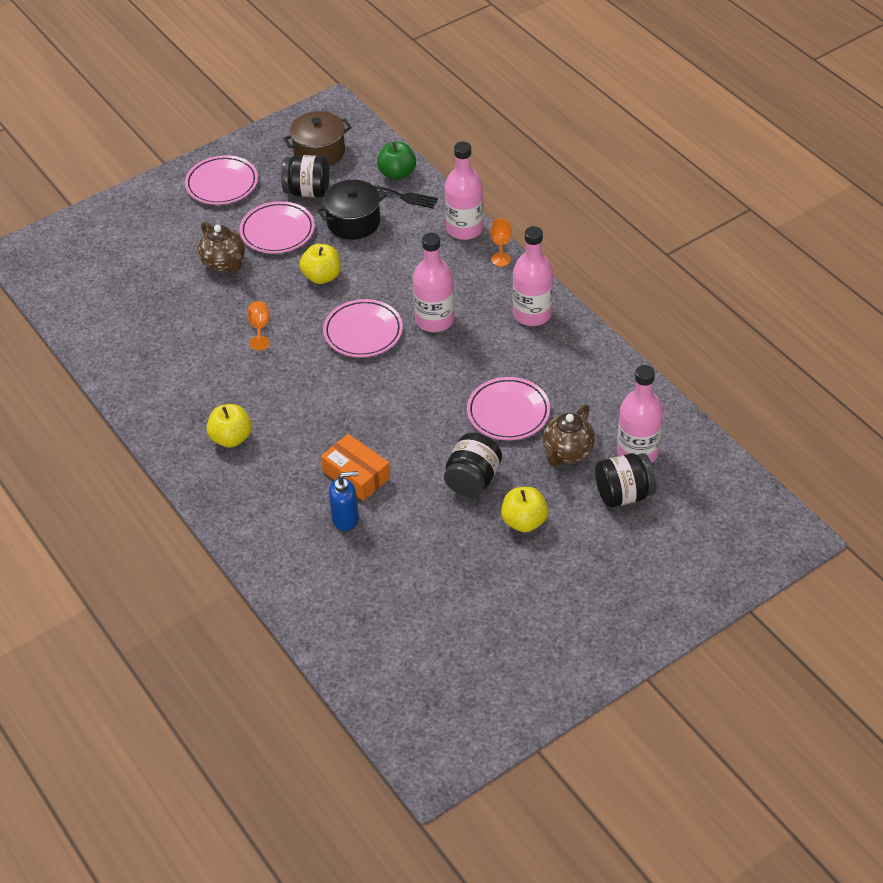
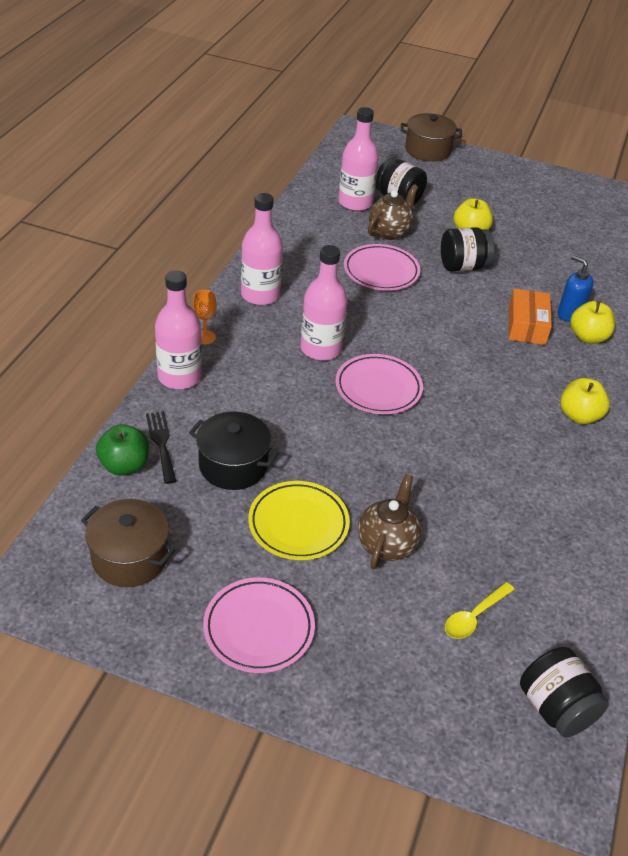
camera: 130 degrees left, 5 degrees down
(139, 275) = (474, 616): none -> yellow spoon
(259, 328) = (444, 464): orange goblet -> none
(277, 231) = (298, 524): pink plate -> yellow plate
(307, 191) = (211, 532): black jar -> black jar (556, 708)
(322, 276) = (334, 451): yellow apple -> yellow apple (588, 337)
(567, 453) = (389, 232): brown teapot -> brown teapot turned 45 degrees counterclockwise
(711, 582) = (427, 150): none -> brown pot

